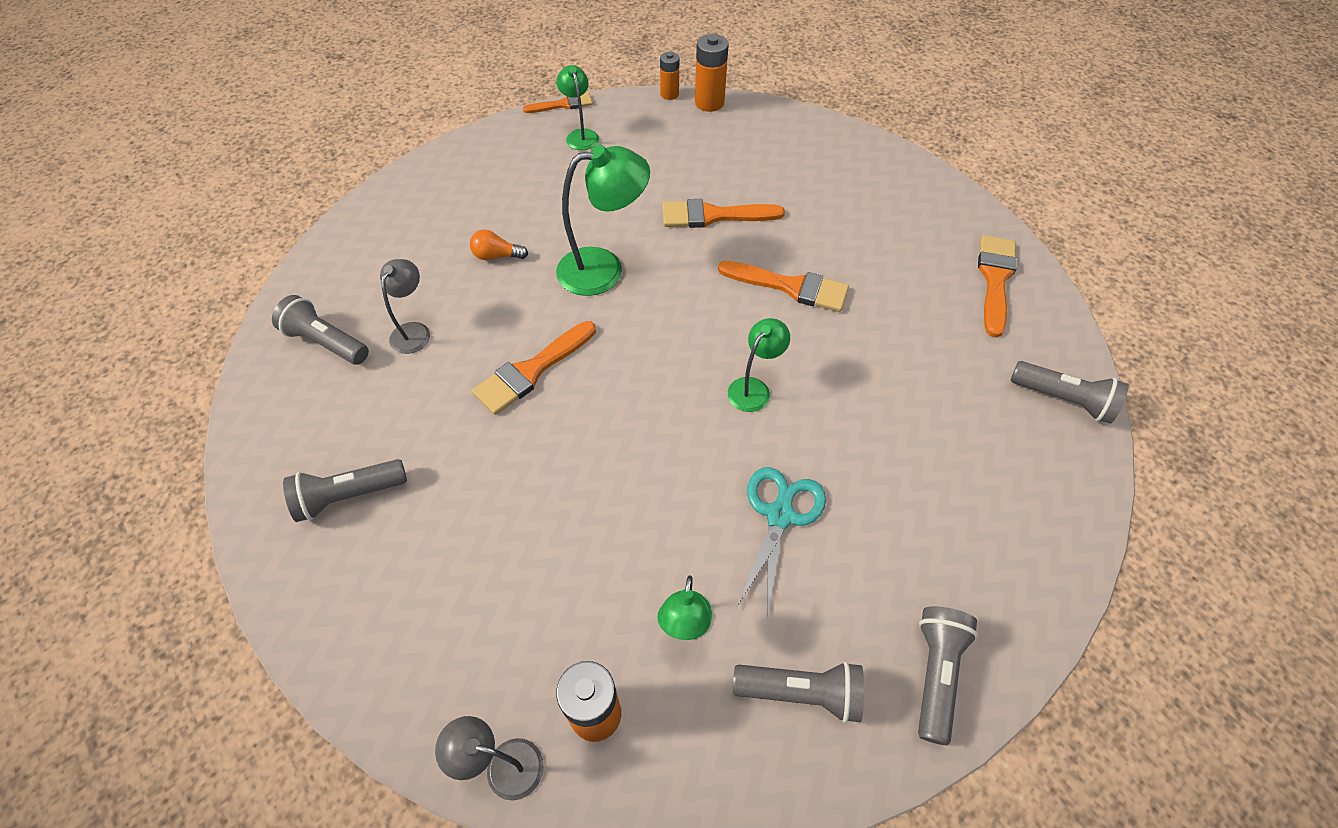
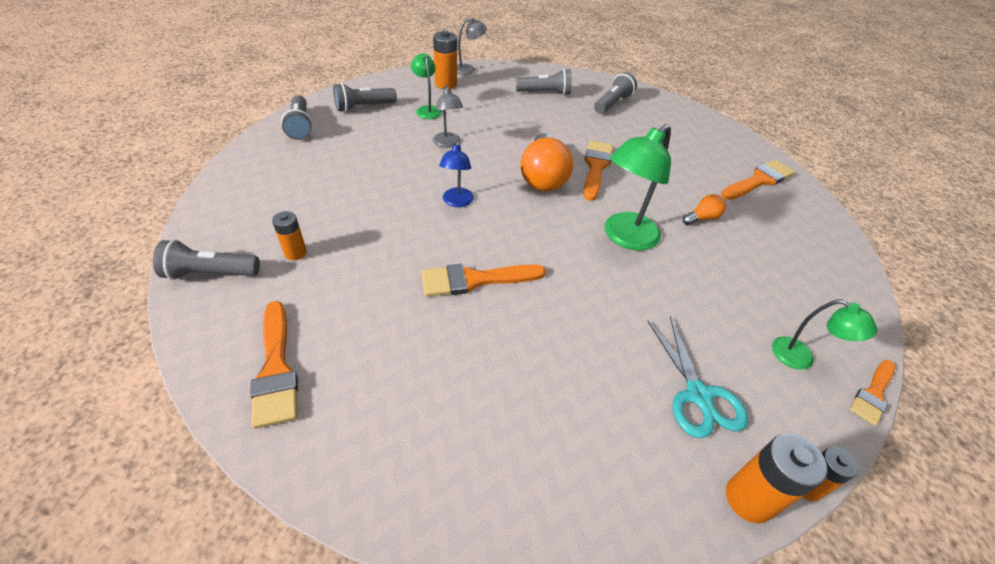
camera: 145 degrees right, 10 degrees down
(326, 342) = (713, 144): grey flashlight -> grey flashlight (545, 93)
(414, 331) = (682, 163): grey lamp -> grey lamp (447, 144)
(616, 384) = (543, 177): none -> orange light bulb
(713, 215) = (590, 320): orange brush -> orange brush (759, 180)
(754, 388) = (457, 202): green lamp -> blue lamp
(779, 515) = (404, 153): turquoise scissors -> turquoise scissors (698, 395)
(968, 390) = (295, 253): none -> orange battery

